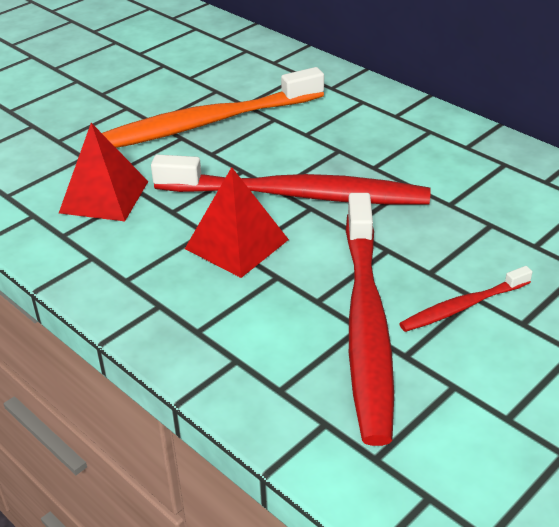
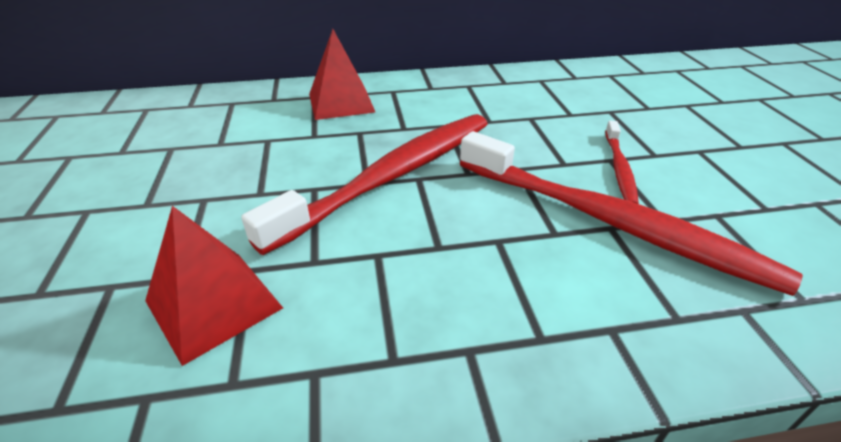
camera: 55 degrees left, 0 degrees up
(205, 123) = (208, 176): orange toothbrush -> none
(236, 244) = (422, 242): red pyramid -> red pyramid (341, 103)

